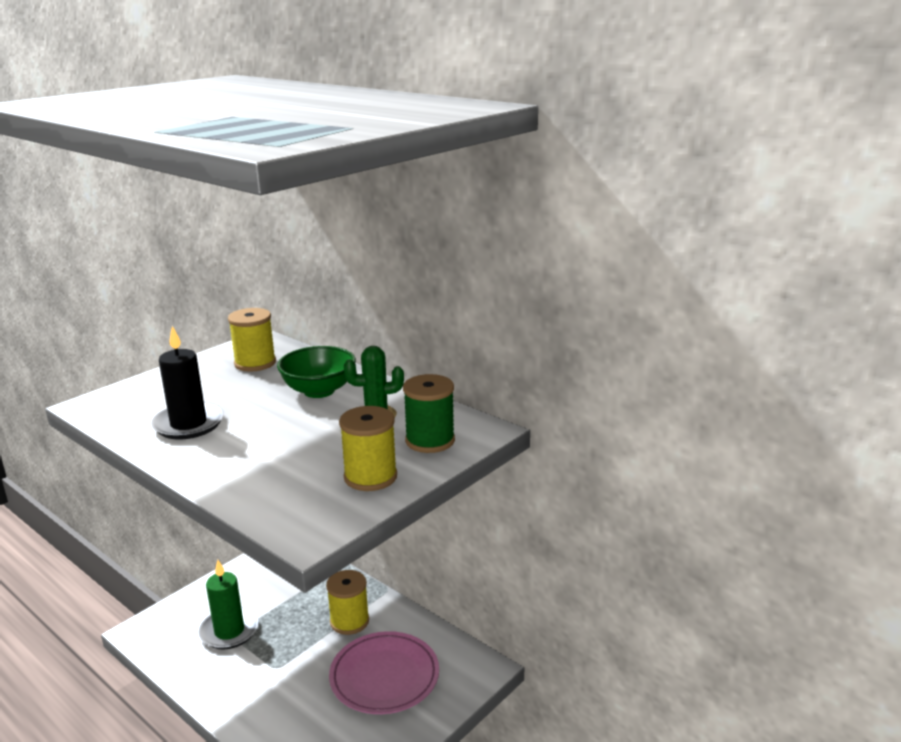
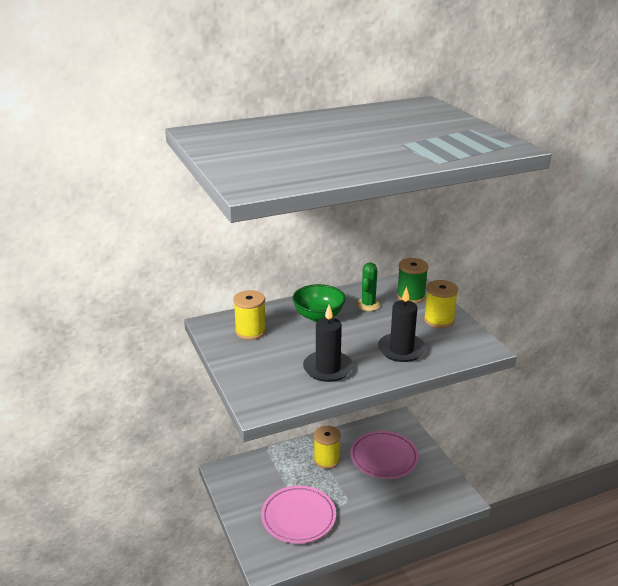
camera: 65 degrees left, 5 degrees up
(229, 631) = (298, 517): green candle -> pink plate
(261, 464) = (401, 350): none -> black candle

